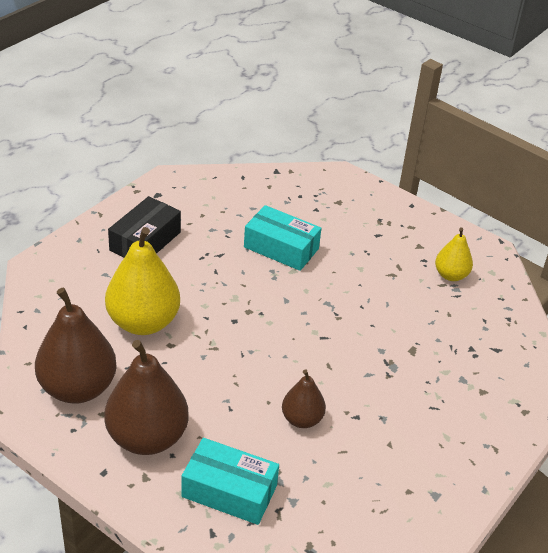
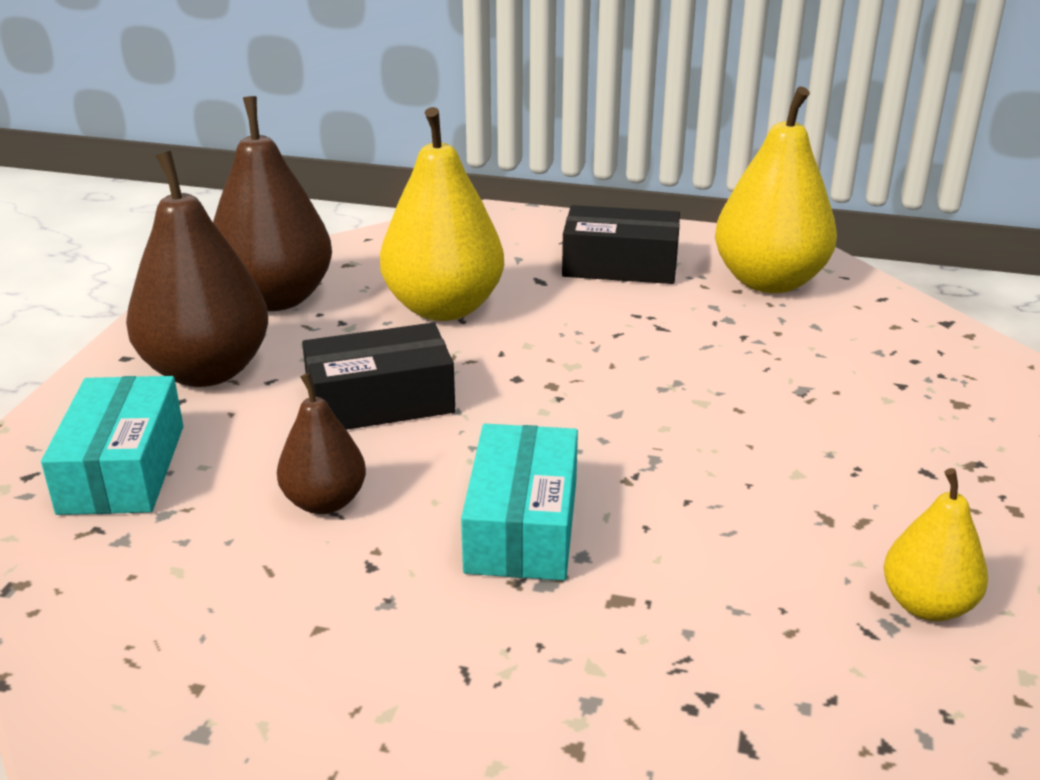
camera: 70 degrees right, 10 degrees down
(202, 201) = (769, 281): none -> yellow pear
(225, 375) = (380, 401): none -> black box
(281, 248) = (746, 376): turquoise box -> turquoise box (522, 525)

